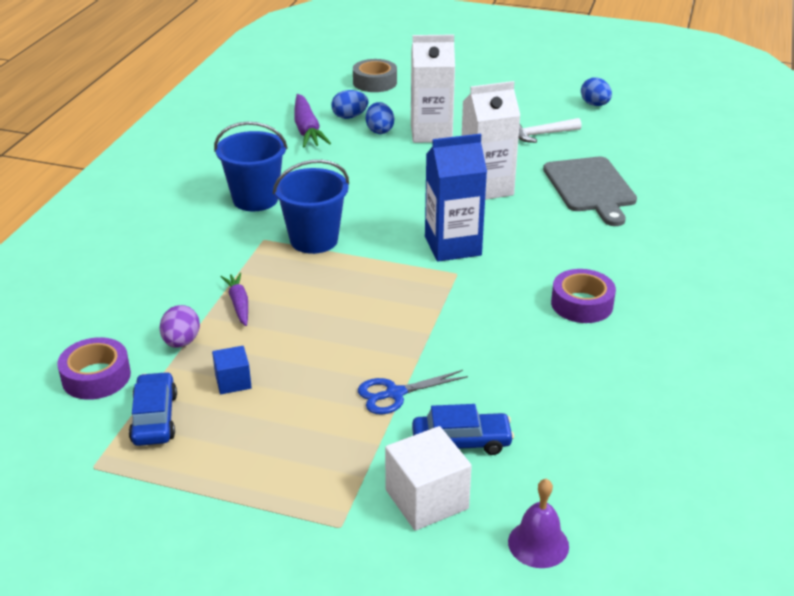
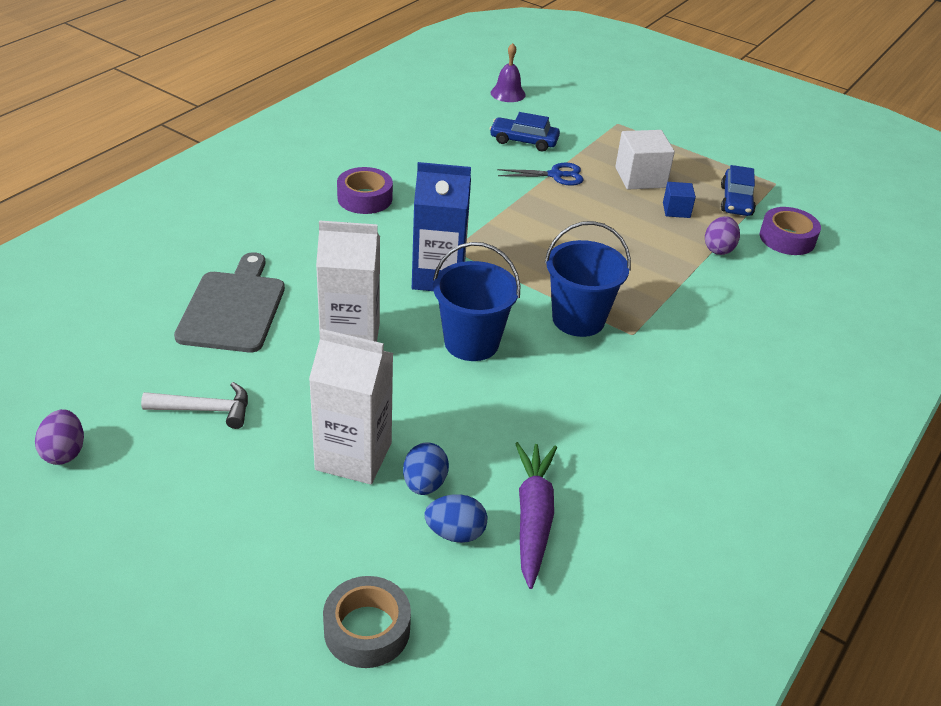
camera: 165 degrees left, 5 degrees up
(239, 304) = (666, 270): purple carrot -> none
(255, 199) = (634, 394): blue bucket -> blue bucket (471, 343)
(426, 499) = (561, 122): white cube -> white cube (640, 177)
(595, 105) = (64, 452): blue egg -> purple egg

